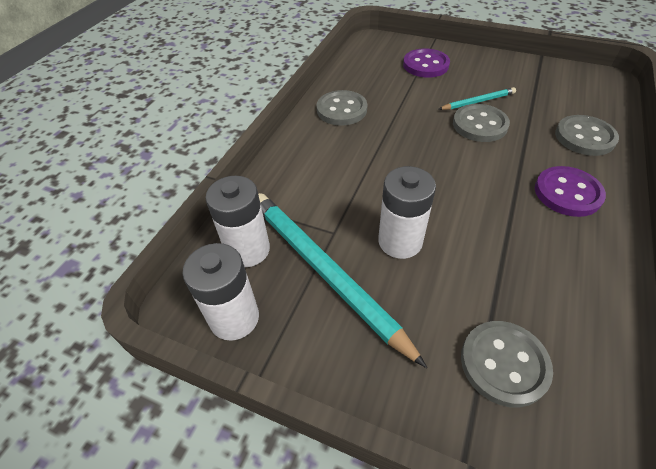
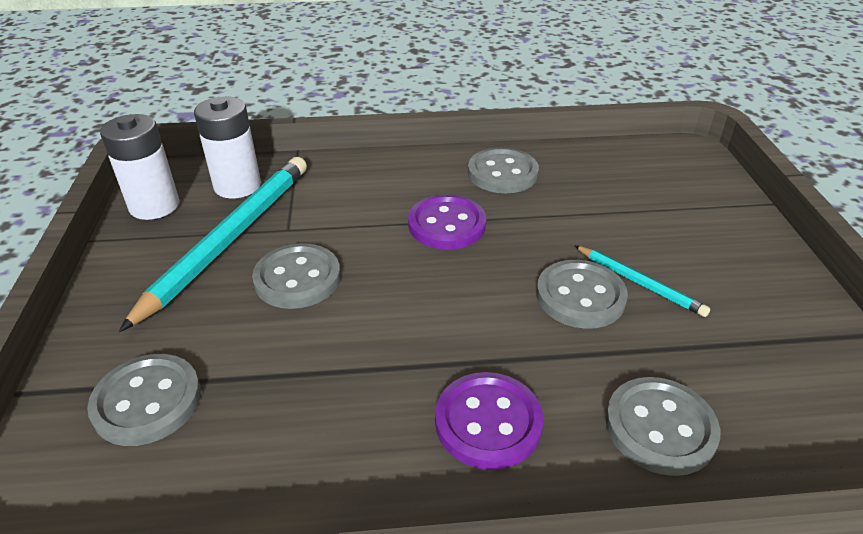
camera: 60 degrees right, 10 degrees down
(400, 241) = (297, 278): white battery -> grey button
(425, 65) = (681, 211): purple button -> purple button (447, 225)

